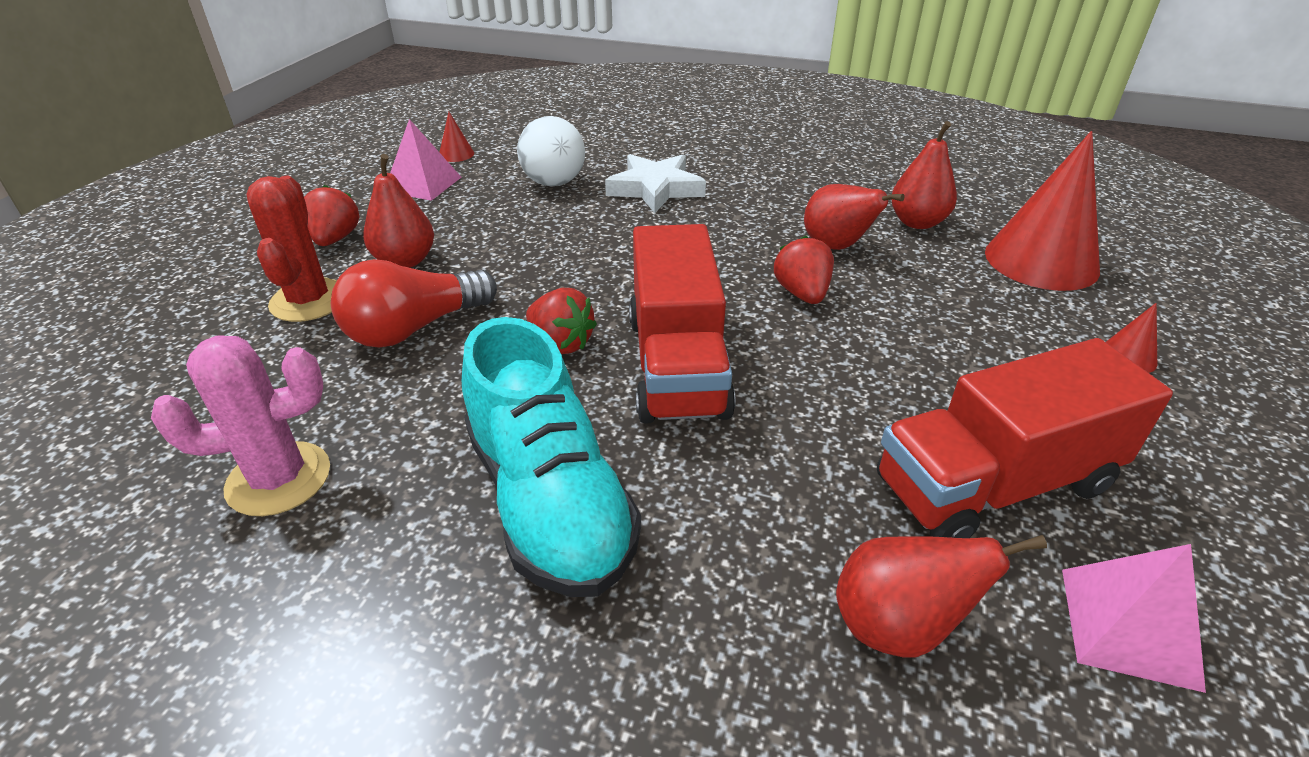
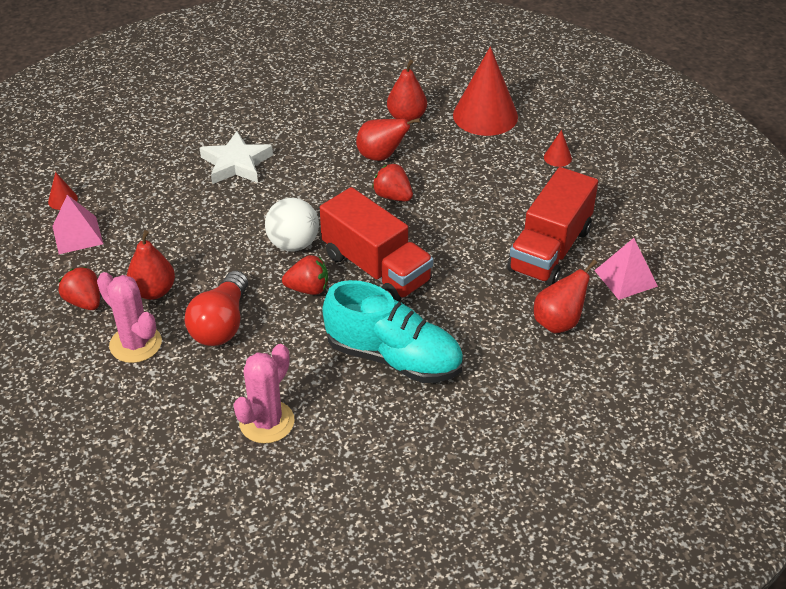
camera: 40 degrees left, 5 degrees up
(309, 301) = (135, 344): red cactus -> pink cactus
(554, 183) = (165, 190): white ball -> white ball (293, 244)

